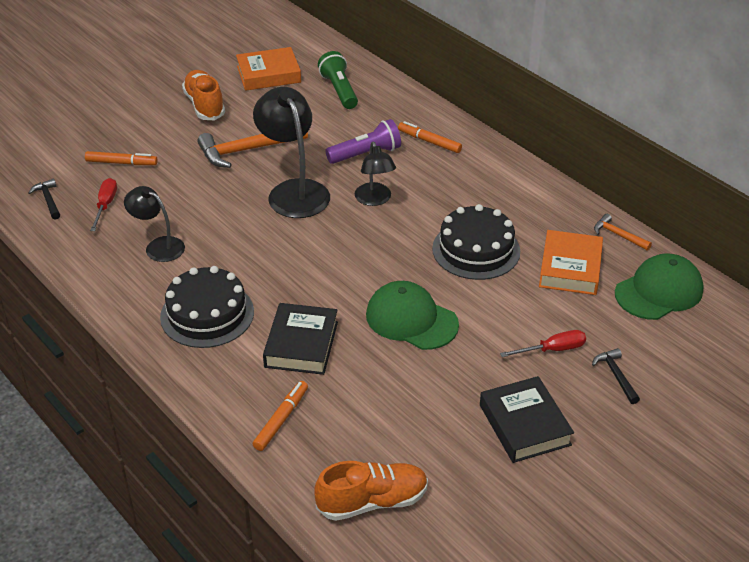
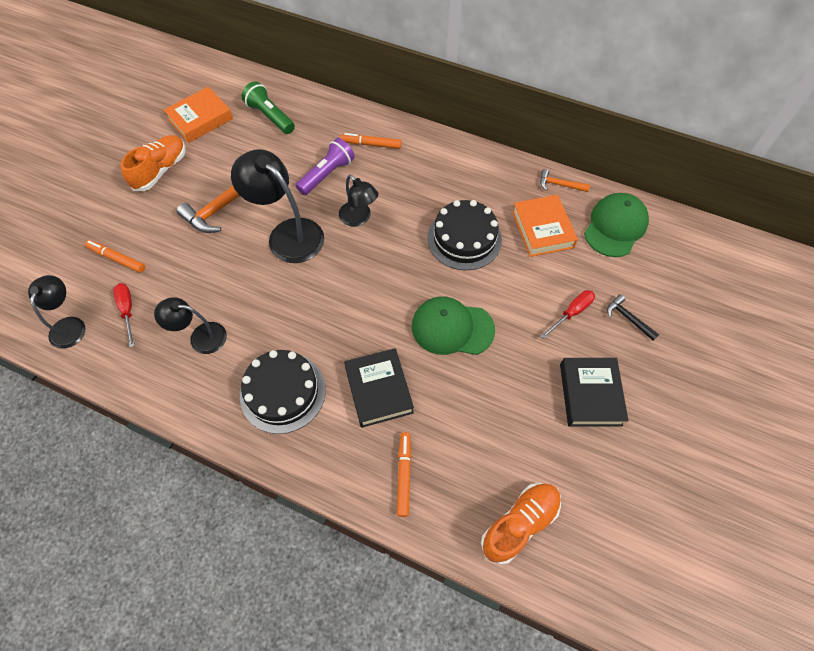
camera: 25 degrees left, 20 degrees up
(48, 200) = (69, 325): black hammer -> black lamp
(121, 163) = (117, 259): orange marker -> orange marker turned 135 degrees counterclockwise
(204, 105) = (161, 170): orange shoe -> orange shoe turned 75 degrees clockwise
(524, 425) = (590, 394): black book -> black book turned 45 degrees clockwise

